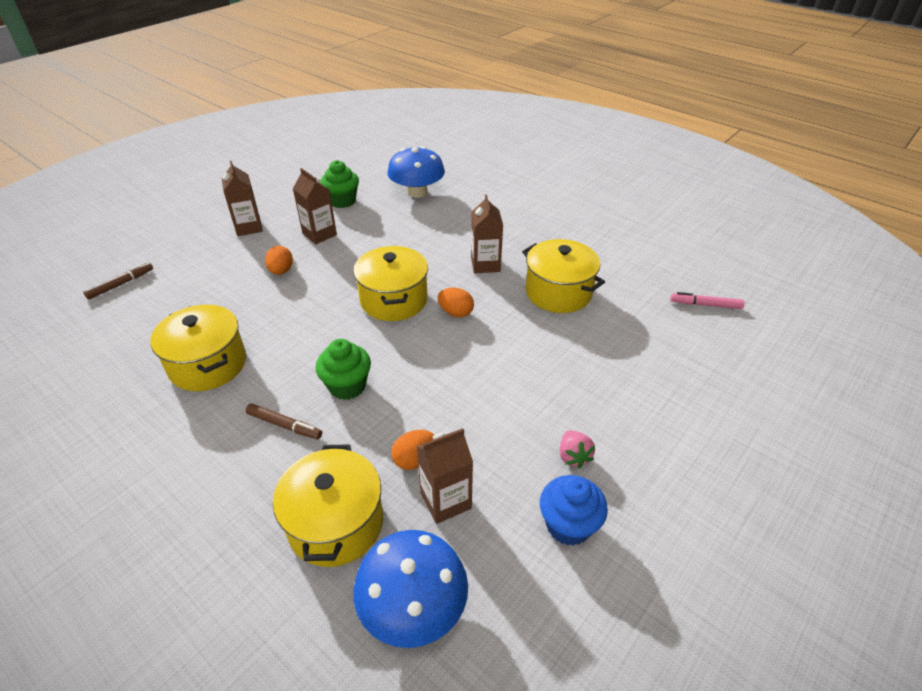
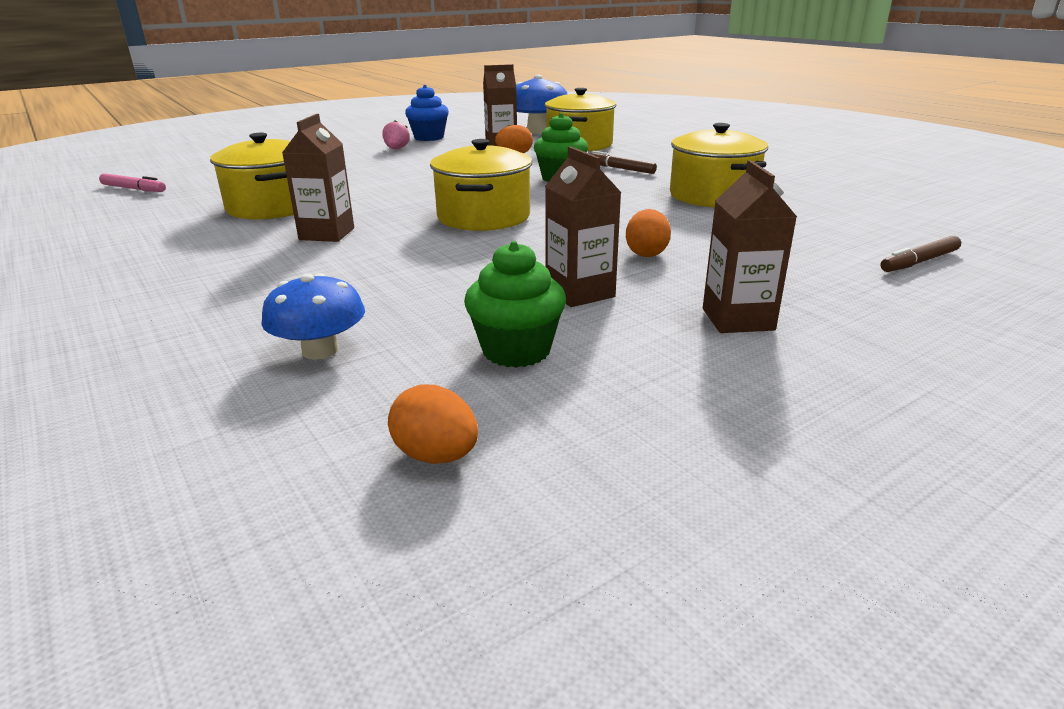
camera: 165 degrees left, 15 degrees down
(417, 192) = (320, 350): blue mushroom -> blue mushroom, size x0.66
(455, 313) = (415, 204): orange egg -> orange egg (436, 456)

